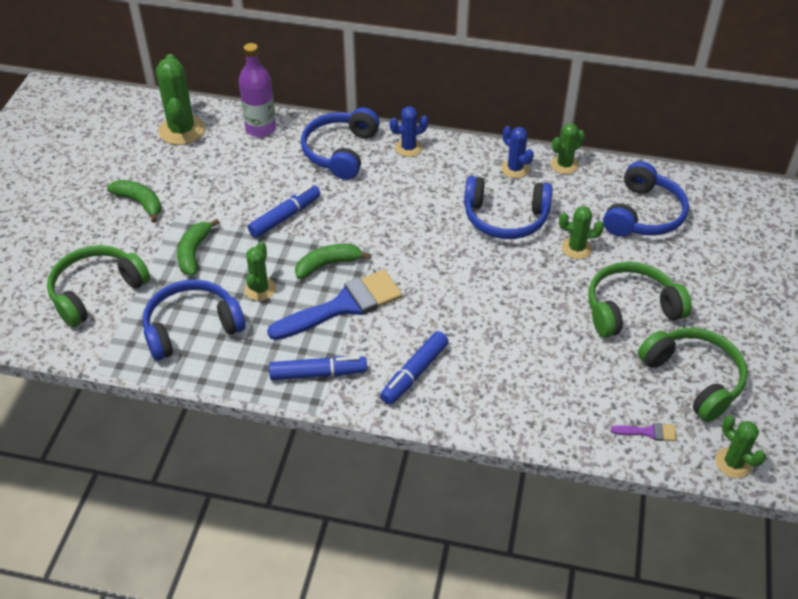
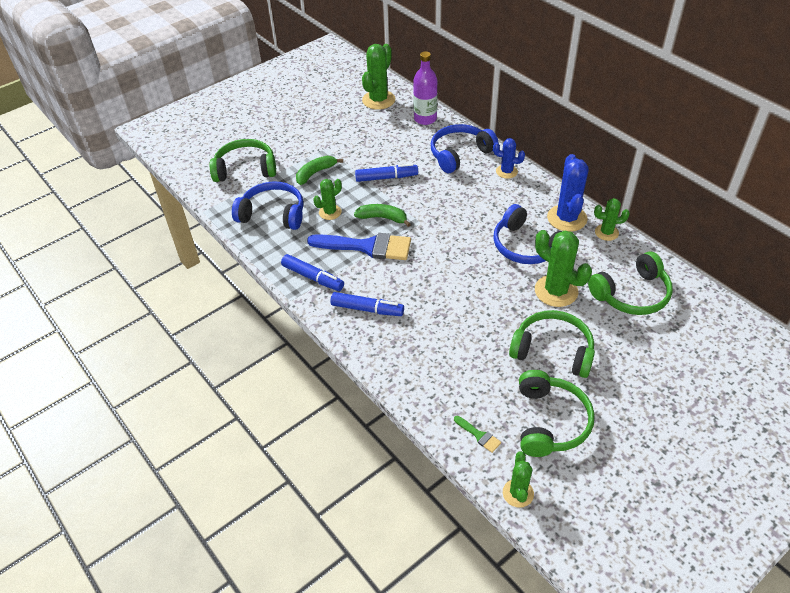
camera: 40 degrees right, 0 degrees up
(140, 203) = (315, 131): green banana -> none
(414, 373) = (367, 309): blue marker -> blue marker turned 150 degrees counterclockwise
(515, 169) = (567, 218): blue cactus -> blue cactus, size x1.70
(576, 248) = (556, 291): green cactus -> green cactus, size x1.70
(643, 214) = (632, 294): blue headphones -> green headphones
(648, 432) = (479, 435): purple brush -> green brush

